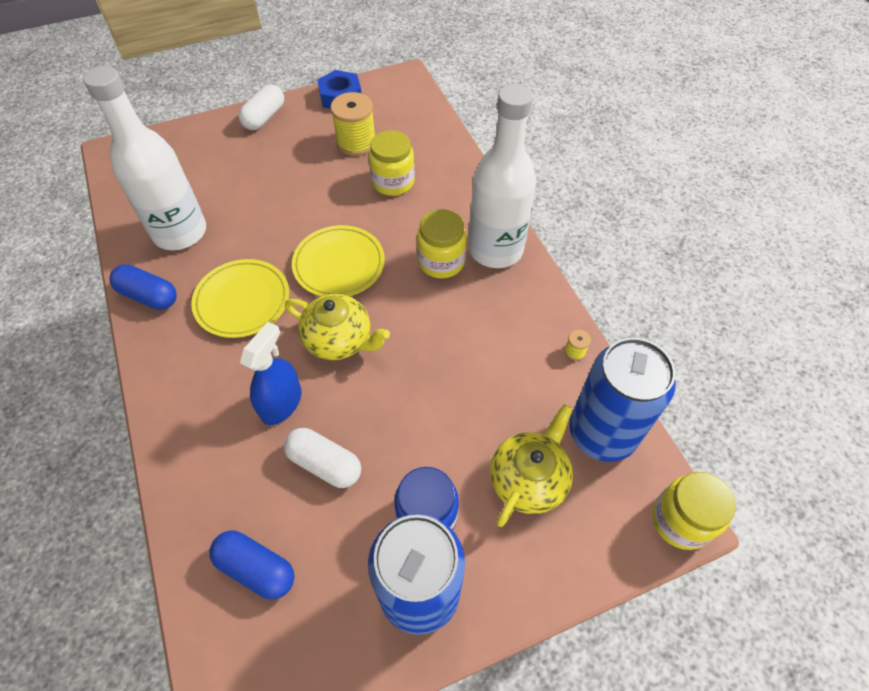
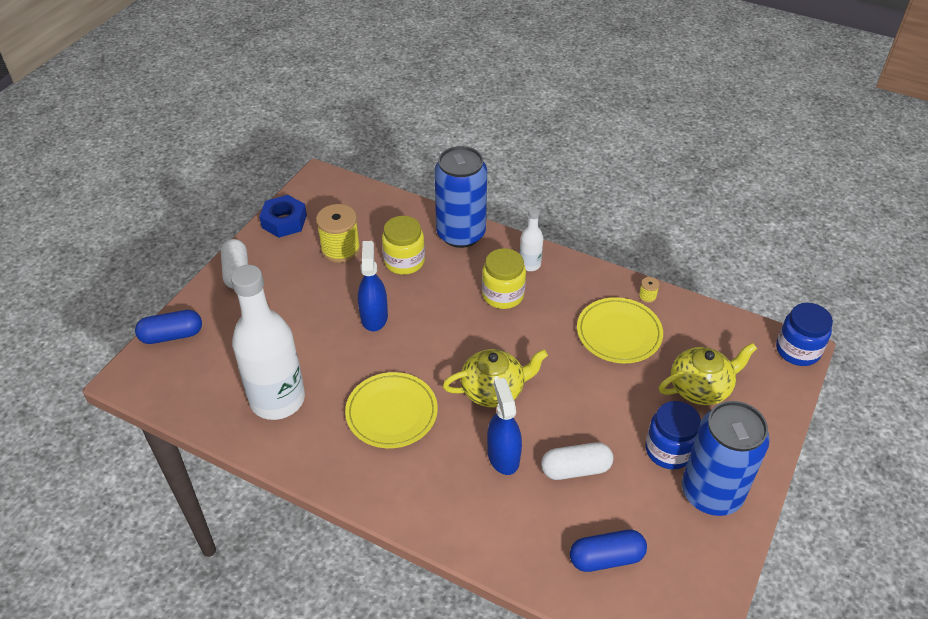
camera: 40 degrees left, 10 degrees down
(149, 296) = (312, 459): blue capsule -> blue capsule (172, 335)
(319, 213) = (374, 316): none -> blue spray bottle
(339, 264) = (433, 342): yellow plate -> yellow plate (619, 333)
(495, 249) = (530, 264): white bottle -> white bottle, size x0.45
(528, 479) = (701, 387): yellow teapot -> yellow teapot turned 75 degrees clockwise
(602, 433) = (711, 333): blue can -> blue can (461, 234)
(680, 520) = (797, 350): yellow jar -> blue jar

